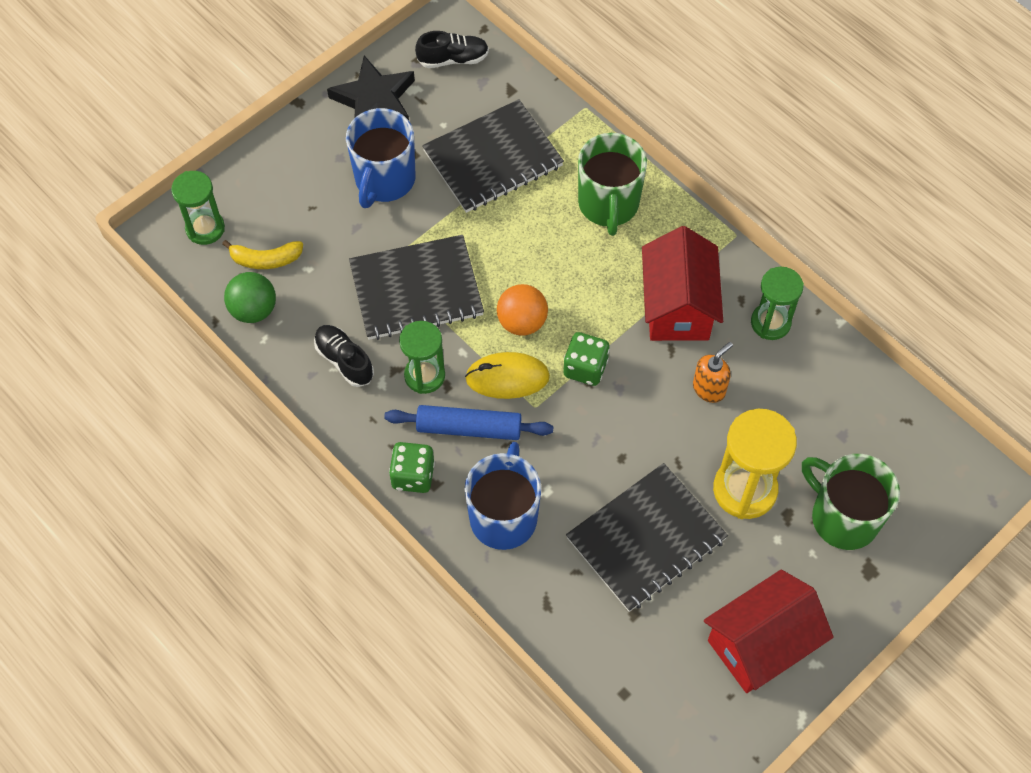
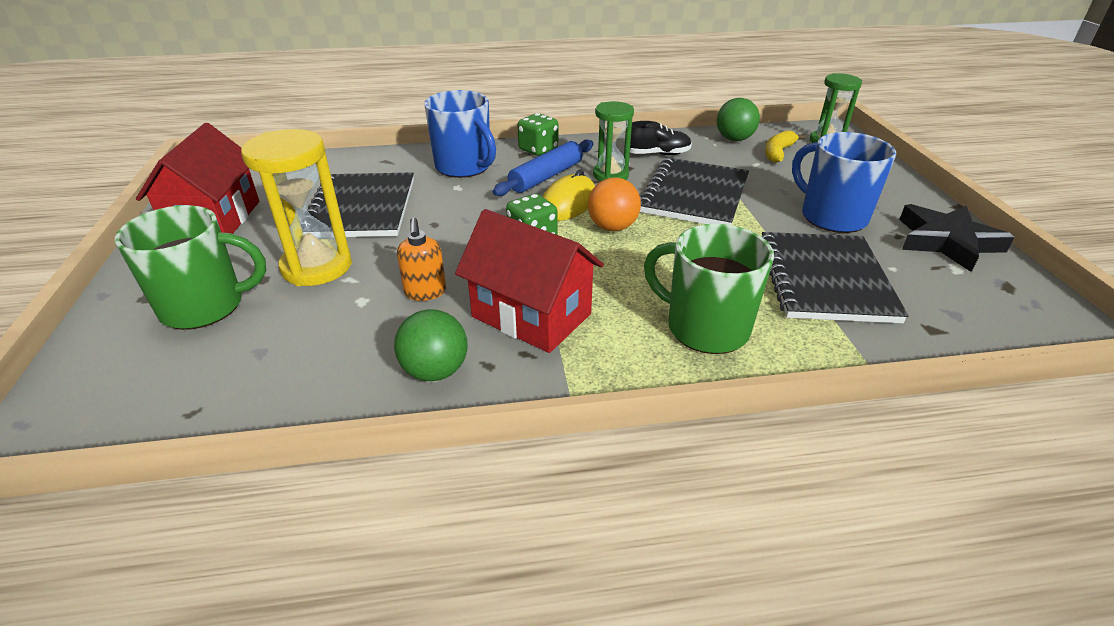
camera: 125 degrees right, 25 degrees down
(453, 59) = (1002, 307): black shoe -> none
(770, 323) = (435, 371): green hourglass -> green ball

